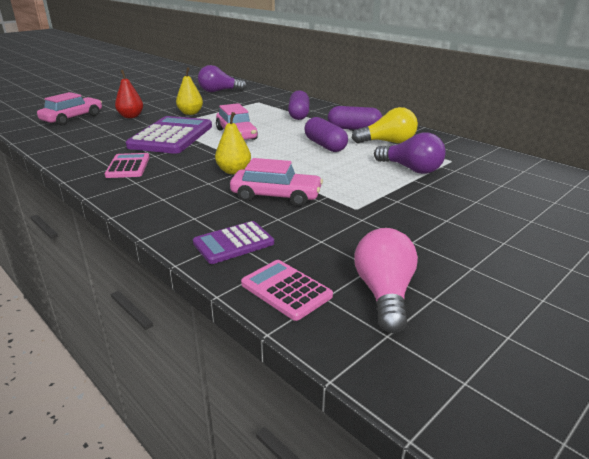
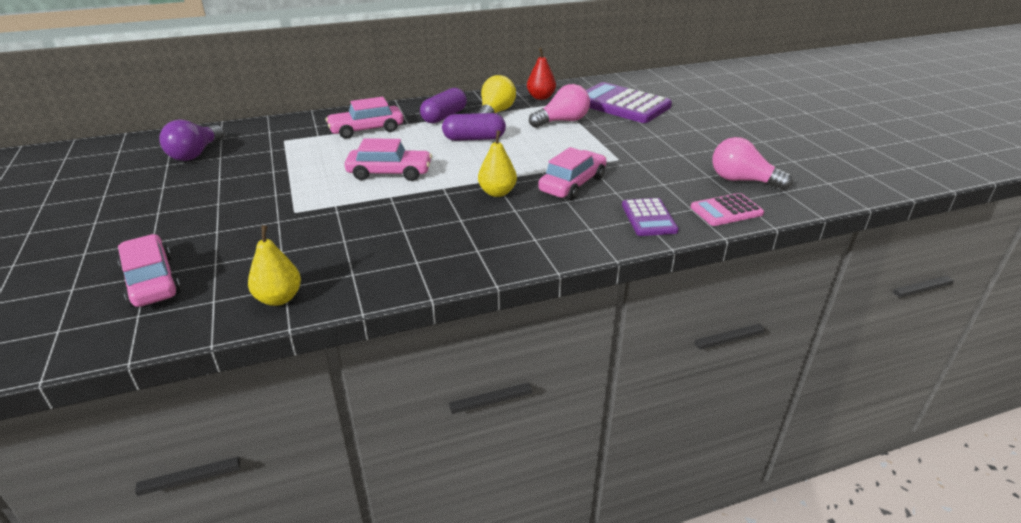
camera: 65 degrees left, 5 degrees up
(128, 166) = (424, 250): pink calculator -> none
(131, 116) = (218, 230): red pear -> red pear (541, 97)
(171, 136) = (348, 211): purple calculator -> purple calculator (622, 104)
(190, 113) = (268, 187): yellow pear -> yellow pear (279, 298)
(298, 115) = (366, 130): purple capsule -> pink car
(411, 169) = (562, 121): purple light bulb -> pink light bulb

